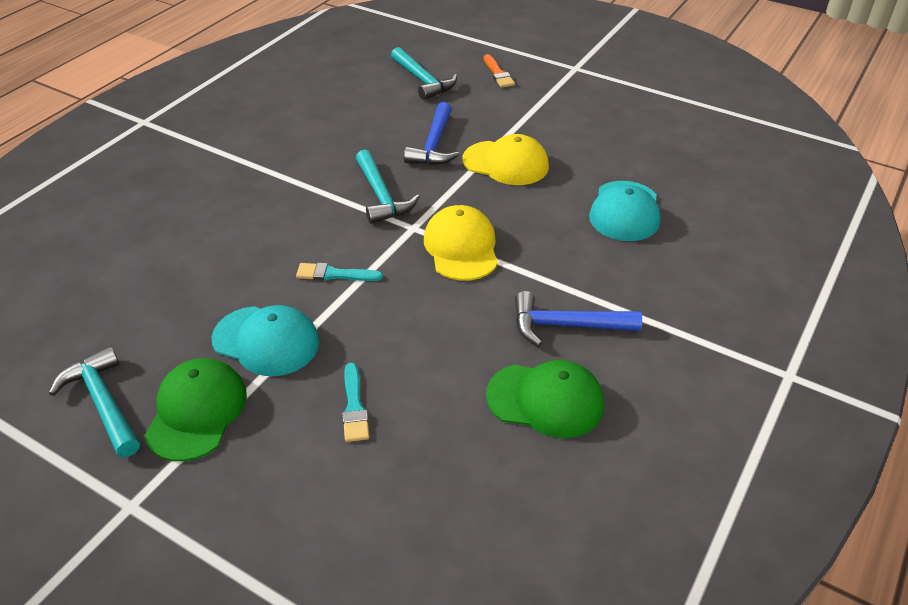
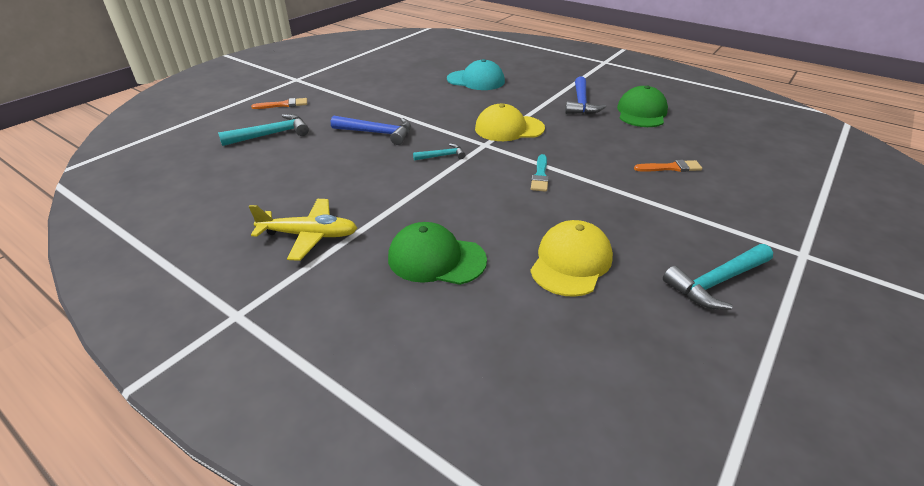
camera: 85 degrees left, 5 degrees down
(197, 412) = (703, 231): green cap -> green cap (436, 259)
(236, 134) = (309, 235): none -> yellow plane
(266, 341) = (620, 203): turquoise cap -> none
(354, 407) = (671, 168): turquoise brush -> orange brush
(381, 196) = (442, 156): turquoise hammer -> turquoise hammer, size x0.58
(506, 163) = (413, 109): yellow cap -> yellow cap (571, 262)

